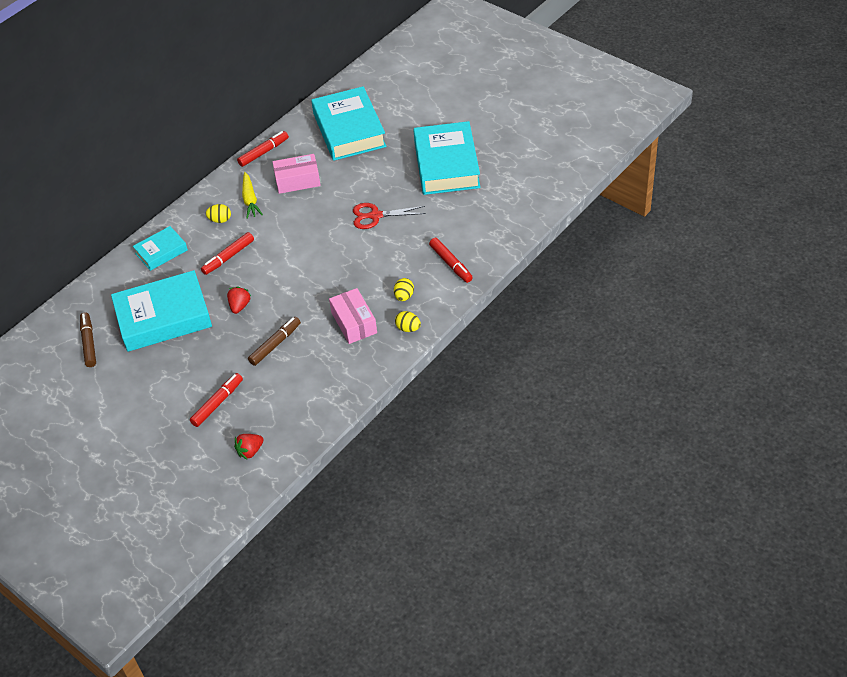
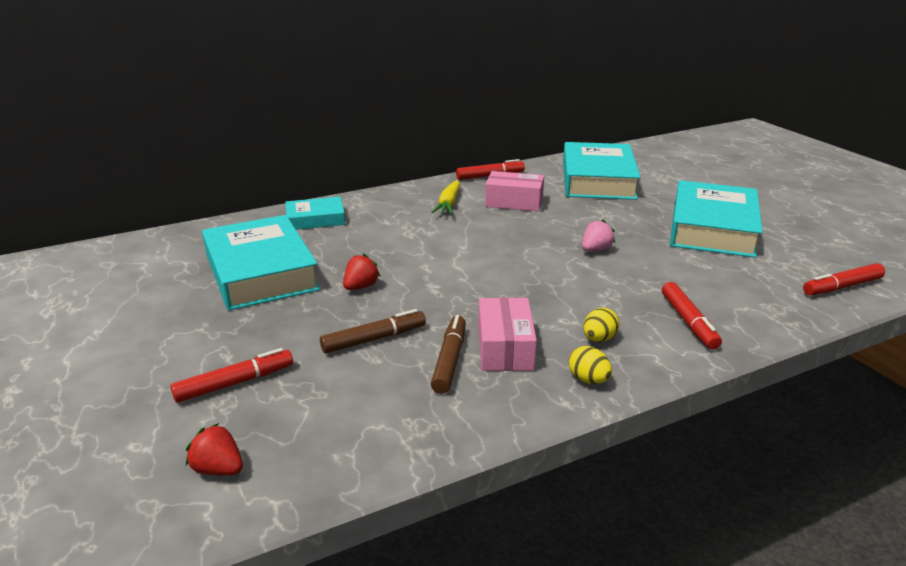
camera: 20 degrees right, 20 degrees down
(89, 343) = (154, 271): brown marker -> brown marker (449, 360)
(163, 317) = (260, 272): turquoise book -> turquoise book turned 60 degrees clockwise
(220, 220) = (402, 211): yellow egg -> none
(228, 257) = (385, 241): red marker -> red marker (842, 287)
(250, 451) = (218, 469): red strawberry -> red strawberry turned 45 degrees clockwise
(375, 216) = (595, 250): red scissors -> pink strawberry

